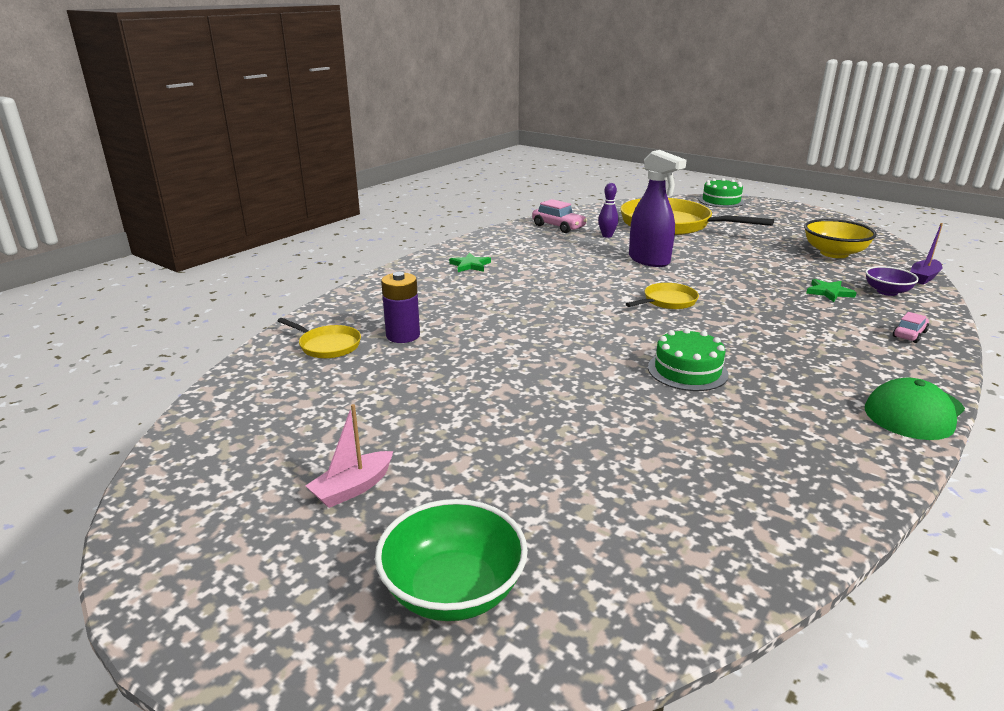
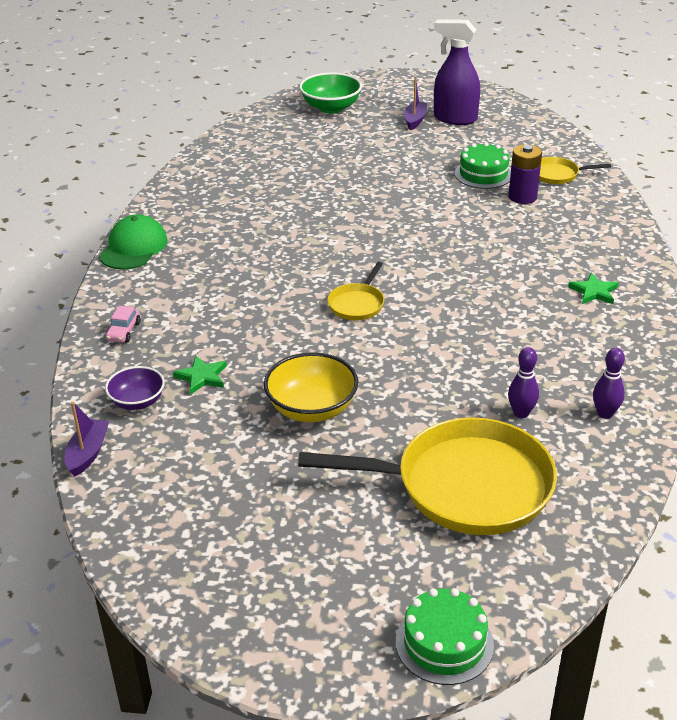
camera: 150 degrees right, 10 degrees up
(353, 488) = (415, 120): pink boat -> purple boat
(558, 227) = (605, 414): pink car -> purple bowling pin
(649, 260) = (424, 371): purple spray bottle -> purple spray bottle (454, 118)
(687, 371) = (297, 232): green cake -> green cake (483, 174)
(834, 253) = (202, 481): yellow bowl -> yellow bowl (312, 408)

